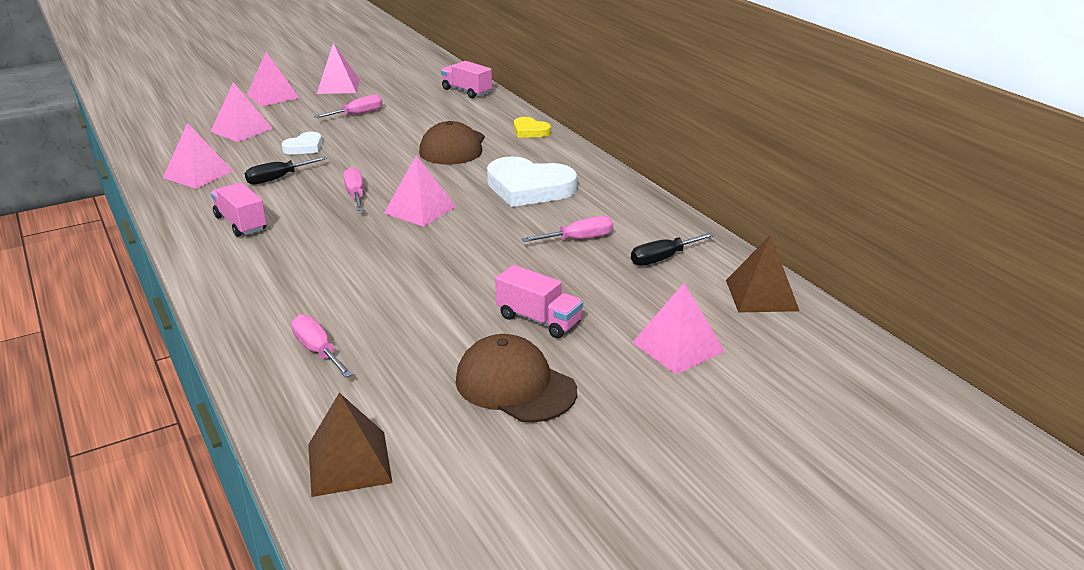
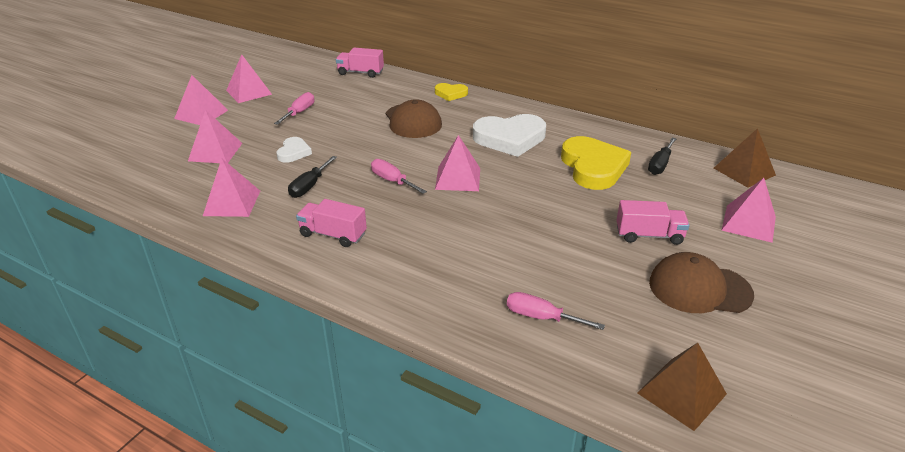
camera: 30 degrees left, 5 degrees up
(579, 239) = (593, 167): pink screwdriver -> yellow heart

